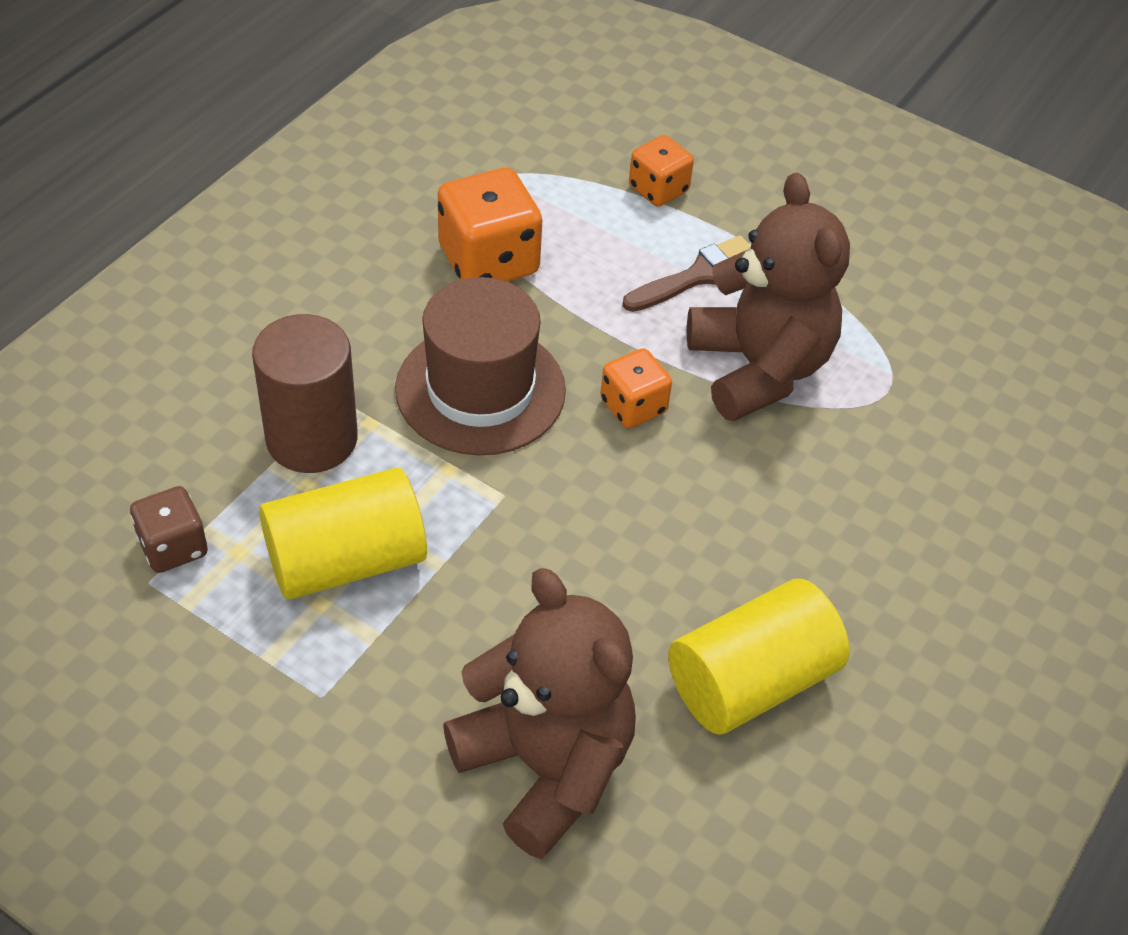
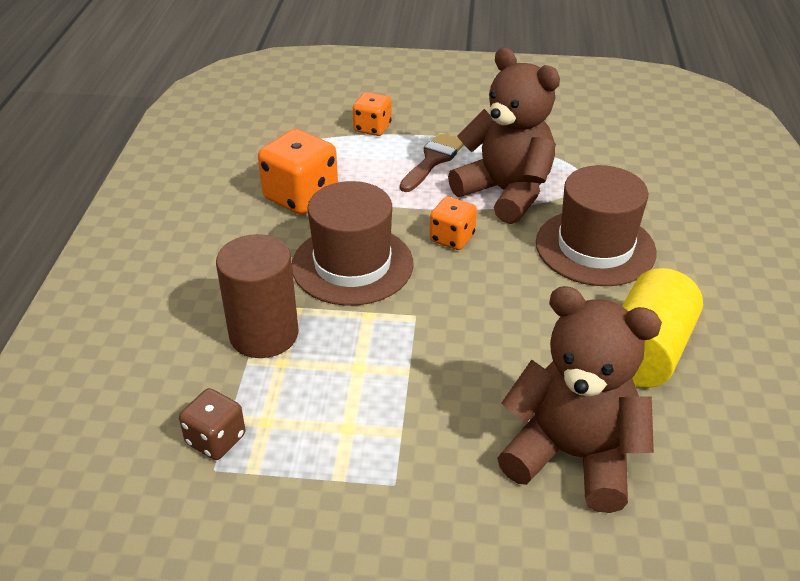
camera: 25 degrees left, 10 degrees down
(346, 561) = (344, 395): yellow cylinder -> none
(812, 504) = (595, 247): none -> brown hat

